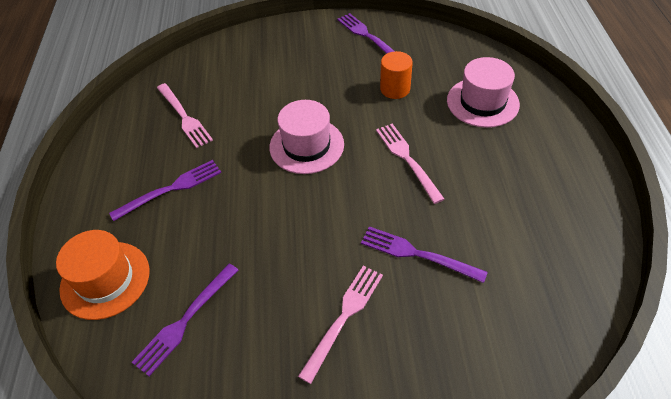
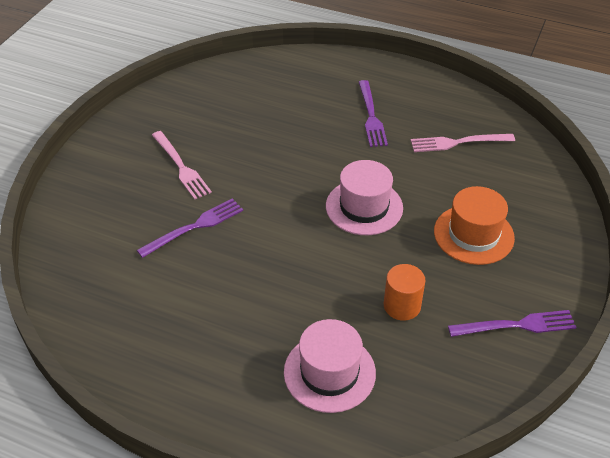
camera: 115 degrees right, 5 degrees down
(105, 280) = (308, 71): orange hat -> orange hat (473, 234)
(185, 321) = (245, 97): purple fork -> none
(407, 159) = (296, 268): pink fork -> none

